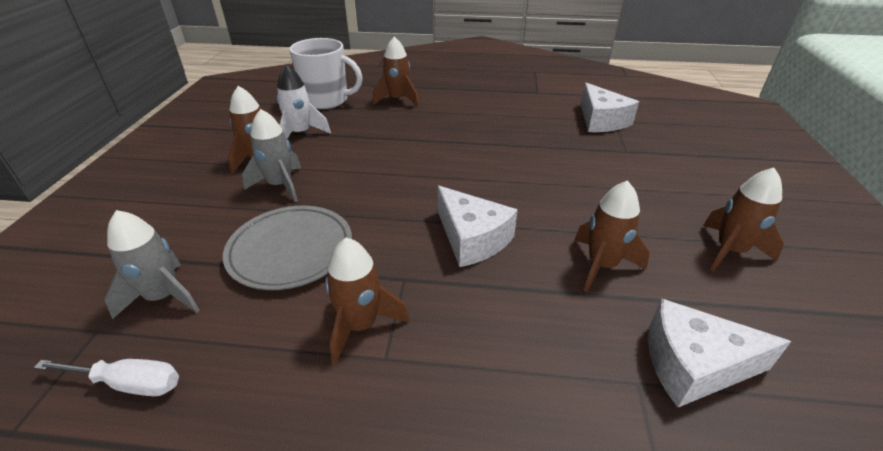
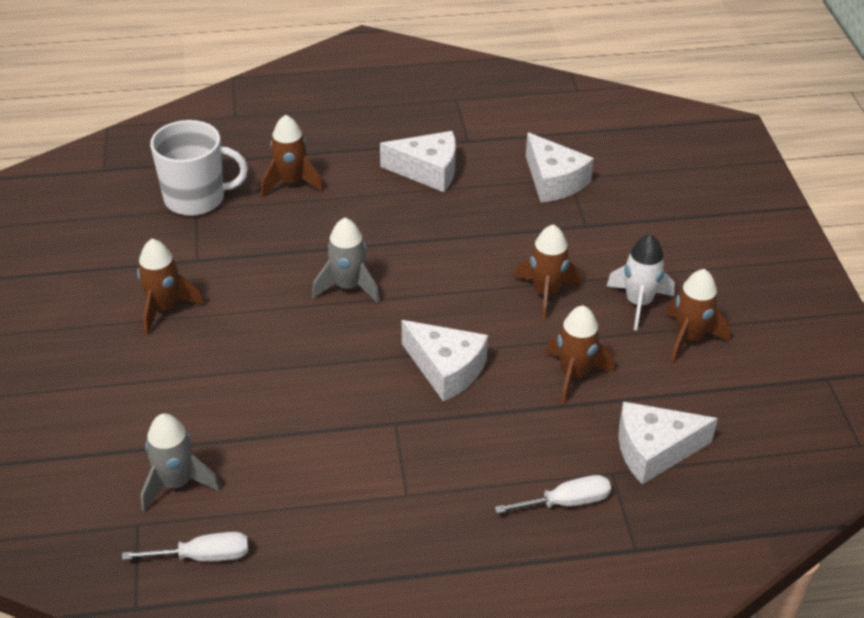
camera: 15 degrees left, 5 degrees up
(280, 185) = (214, 341): grey rocket -> grey rocket (348, 287)
(290, 250) = (271, 415): grey plate -> none
(300, 133) = (194, 261): white rocket -> white rocket (638, 303)
(360, 325) = (374, 472): brown rocket -> brown rocket (546, 293)
(501, 104) = (428, 171): none -> white cheese
(574, 411) = (566, 502): none -> white screwdriver

